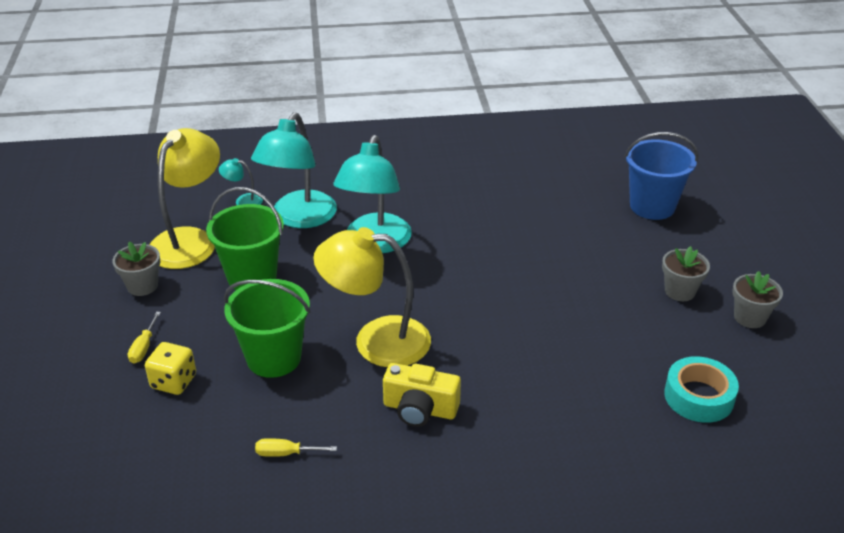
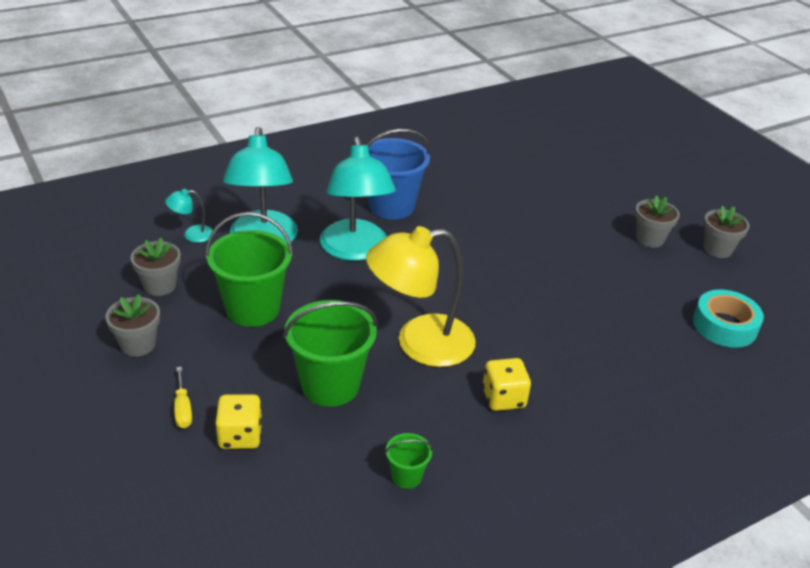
camera: 25 degrees left, 0 degrees up
(190, 240) = (160, 285): yellow lamp -> grey flower pot
(286, 453) = (406, 476): yellow screwdriver -> green bucket
(420, 409) = (503, 398): yellow camera -> yellow dice
(652, 206) = (579, 170): blue bucket -> blue bucket (391, 206)

